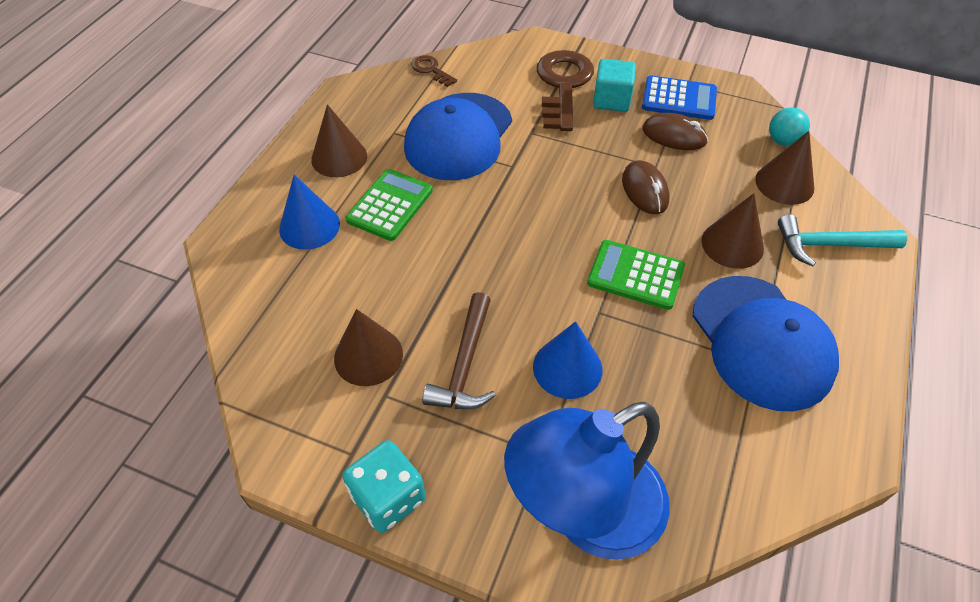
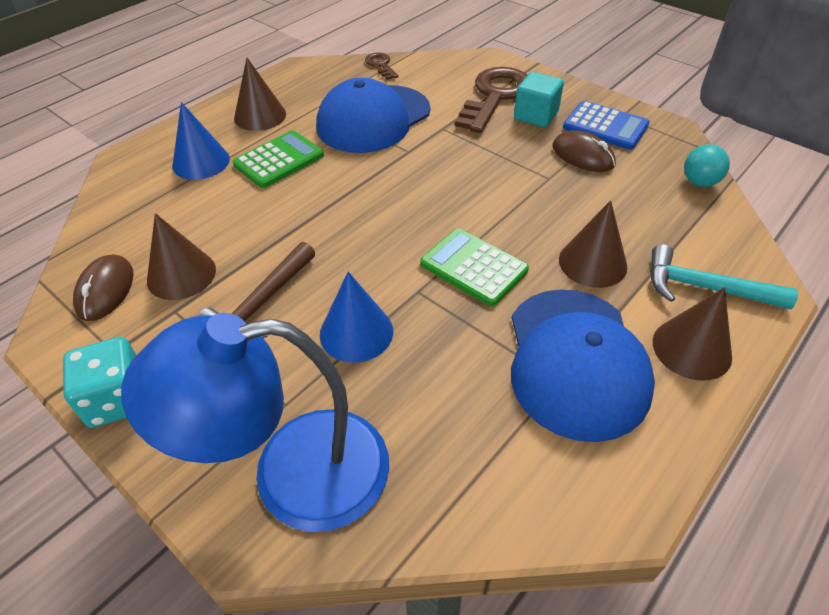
camera: 20 degrees right, 5 degrees down
(644, 190) = (526, 196): brown mouse -> brown mouse (105, 290)
(784, 183) = (681, 220): brown cone -> brown cone (691, 348)

